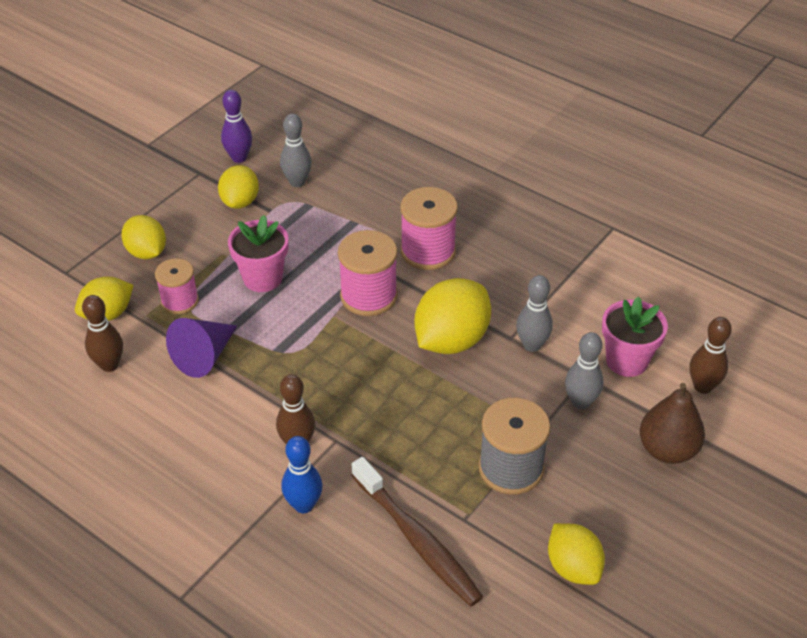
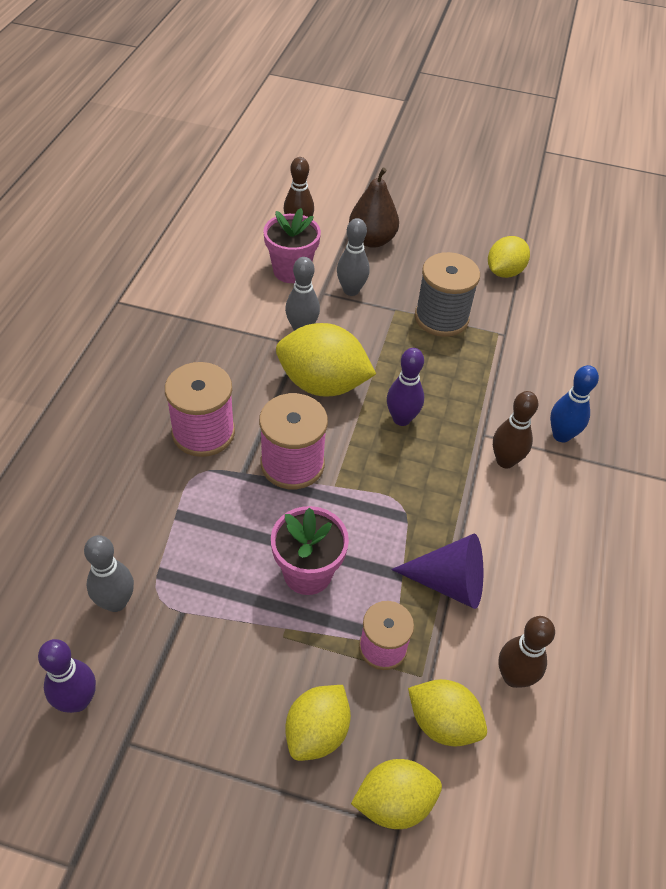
camera: 115 degrees left, 5 degrees up
(240, 202) = (176, 656): yellow lemon -> yellow lemon (394, 802)
(384, 384) = (401, 419): none -> purple bowling pin
(417, 539) = (541, 356): brown toothbrush -> none

